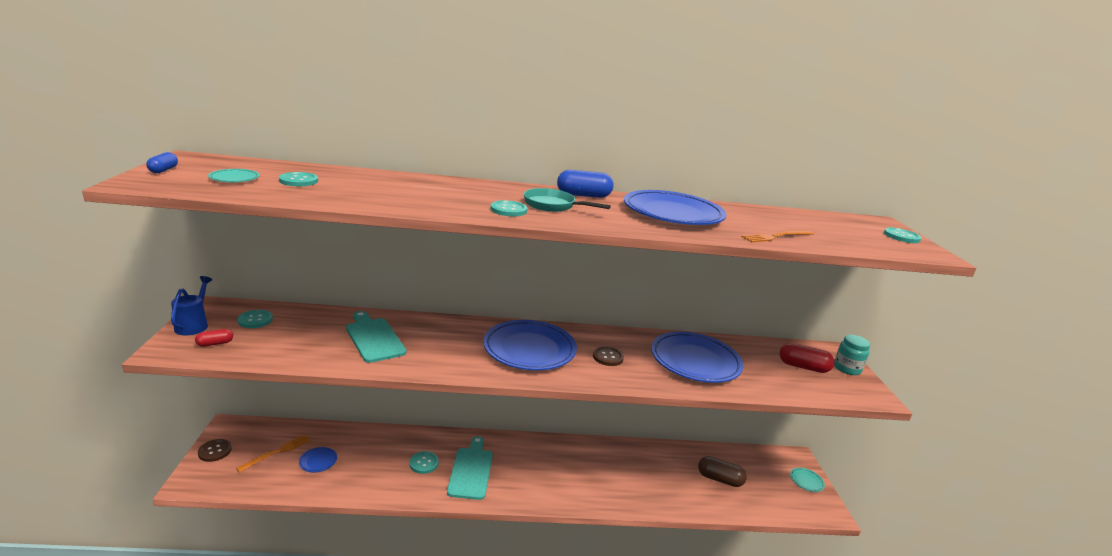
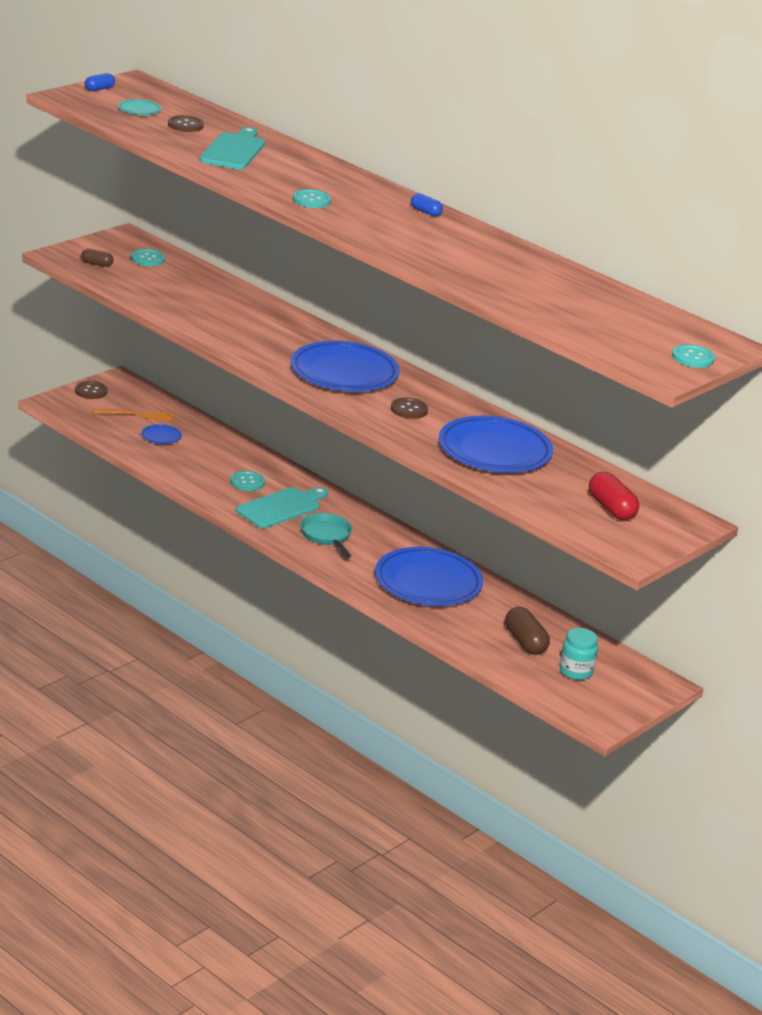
camera: 45 degrees right, 5 degrees up
(194, 325) = (98, 245): blue watering can -> none
(215, 343) = (96, 264): red capsule -> brown capsule
(298, 181) = (185, 125): turquoise button -> brown button
(374, 338) = (221, 309): turquoise cutting board -> turquoise cutting board (233, 150)
(553, 205) = (365, 210): turquoise pan -> turquoise pan (327, 536)
(583, 195) = (425, 212): blue capsule -> blue capsule, size x0.57
(673, 214) = (474, 254): blue plate -> blue plate (428, 583)
(776, 237) = (524, 303): orange fork -> none
(806, 481) = (628, 698): turquoise plate -> none
(847, 368) = (664, 533): turquoise jar -> turquoise jar (576, 671)

